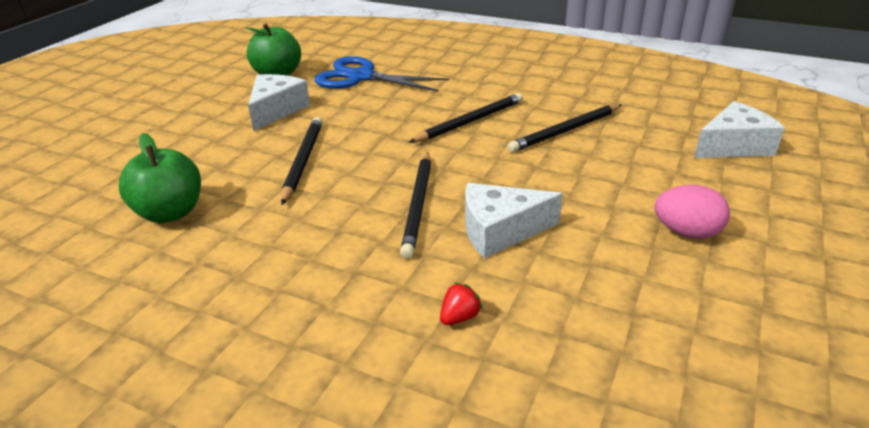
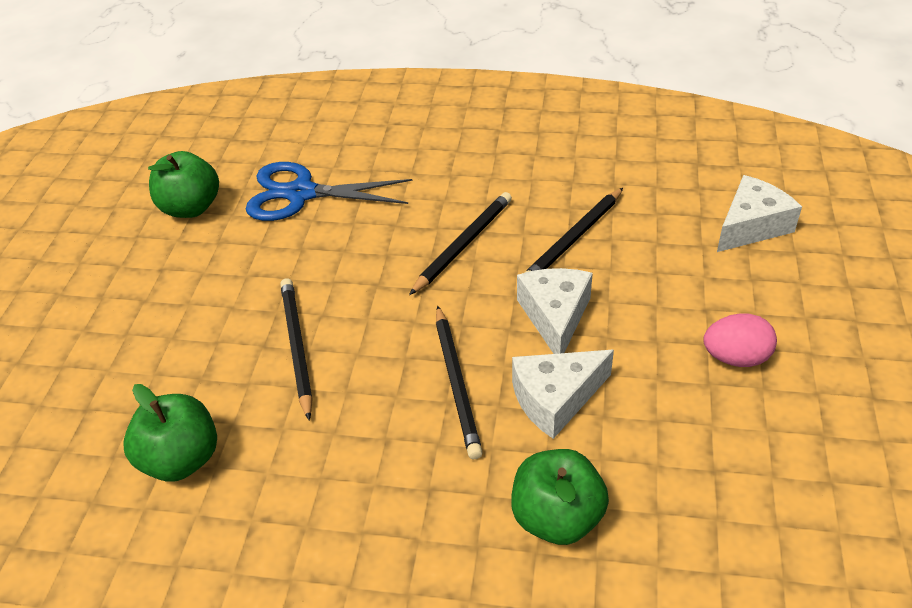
camera: 15 degrees left, 10 degrees up
(276, 110) = (222, 271): white cheese -> white cheese (555, 317)
(459, 317) = (557, 518): red strawberry -> green apple

